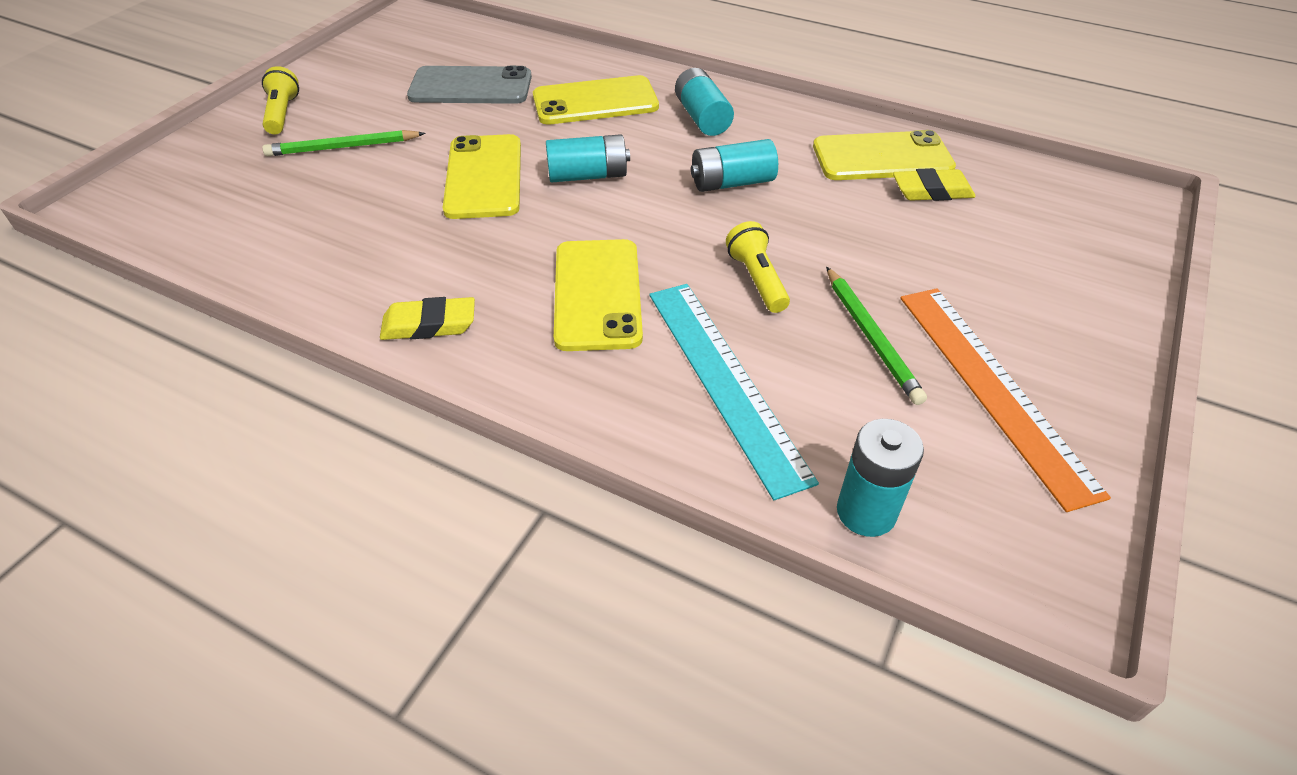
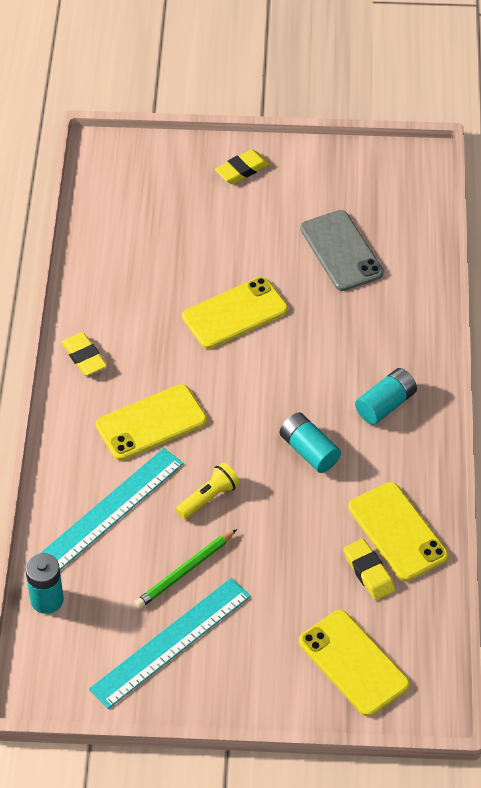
camera: 65 degrees right, 5 degrees up
(282, 114) = (242, 170): yellow flashlight -> yellow eraser
(343, 147) = (223, 224): green pencil -> none
(588, 175) = (269, 367): turquoise battery -> none
(595, 102) = (367, 332): yellow phone -> yellow phone (353, 663)
(993, 388) = (171, 642): orange ruler -> turquoise ruler

